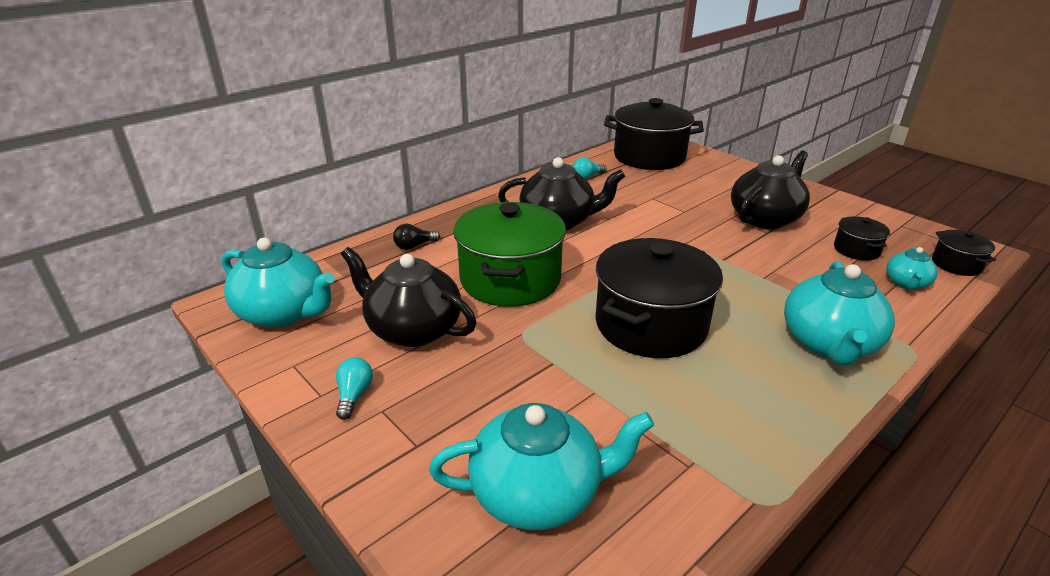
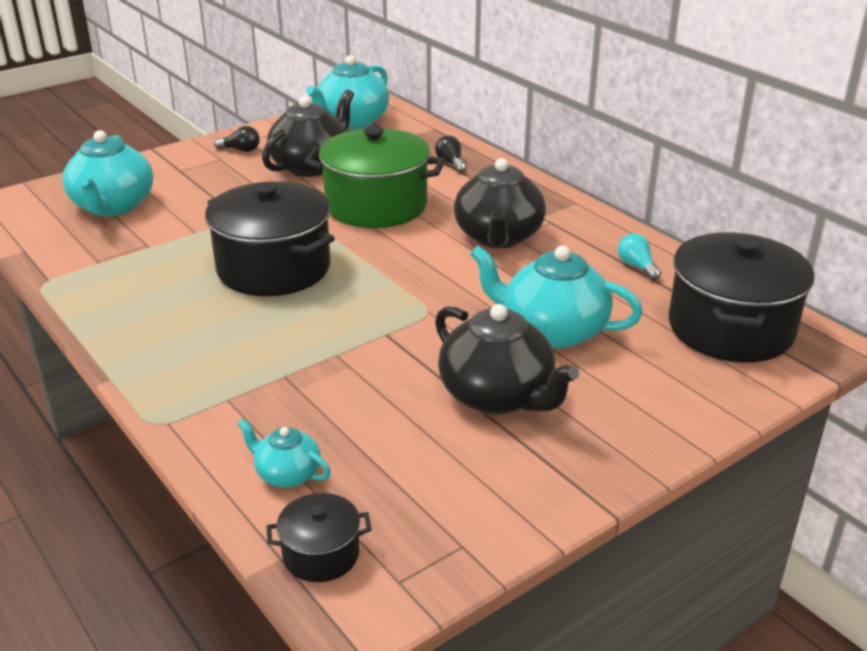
camera: 95 degrees right, 0 degrees up
(354, 395) = (241, 150): turquoise light bulb -> black light bulb
(829, 344) = (196, 366): turquoise teapot -> turquoise teapot (552, 330)
(856, 250) = (388, 458): black pot -> none

